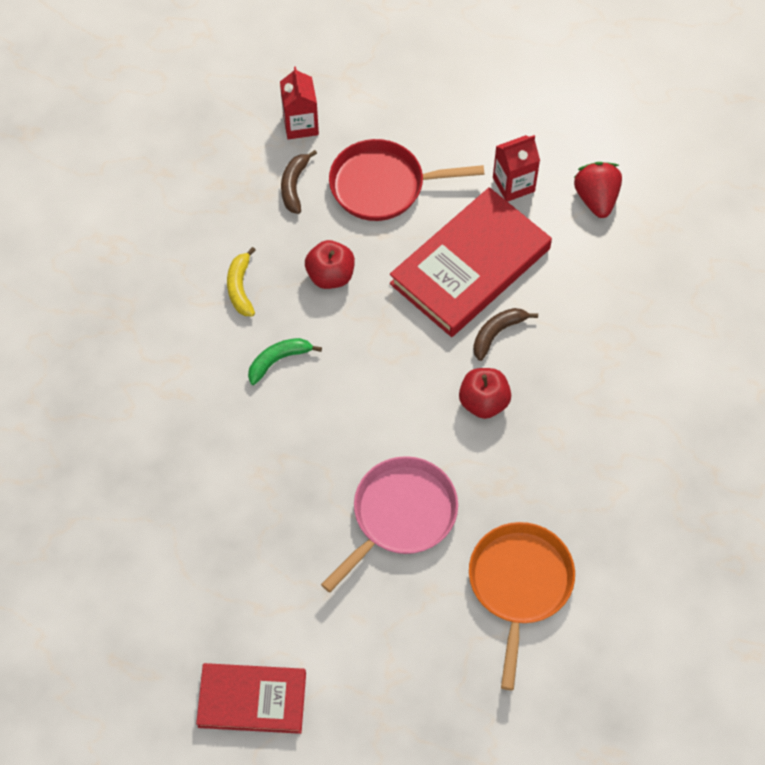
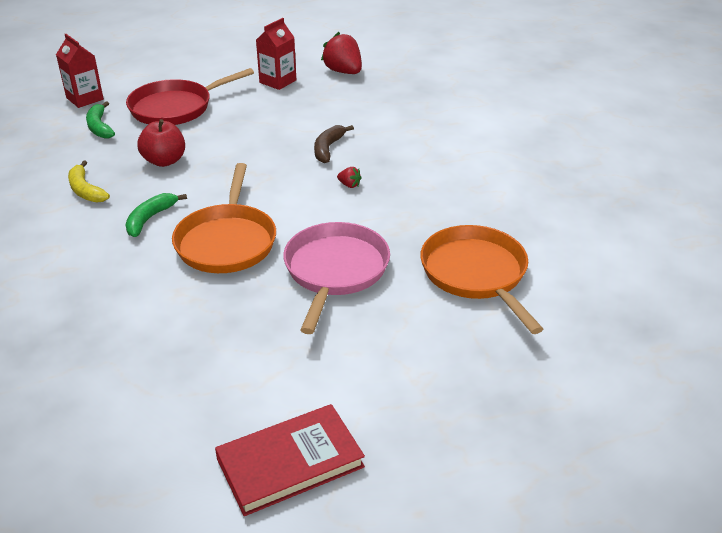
camera: 30 degrees left, 25 degrees down
(294, 185) = (99, 127): brown banana -> green banana
(329, 427) = (227, 241): none -> orange pan
(470, 266) = (278, 124): red book -> none
(483, 402) = (349, 185): red apple -> red strawberry

